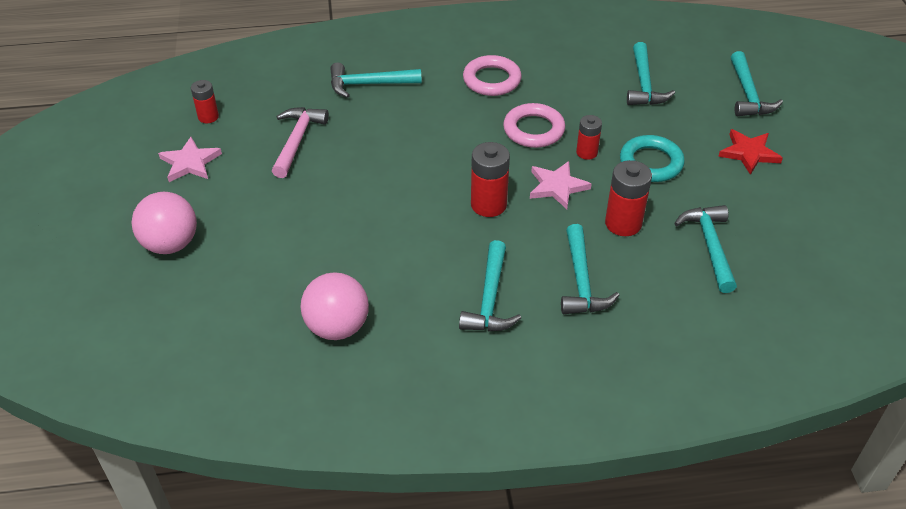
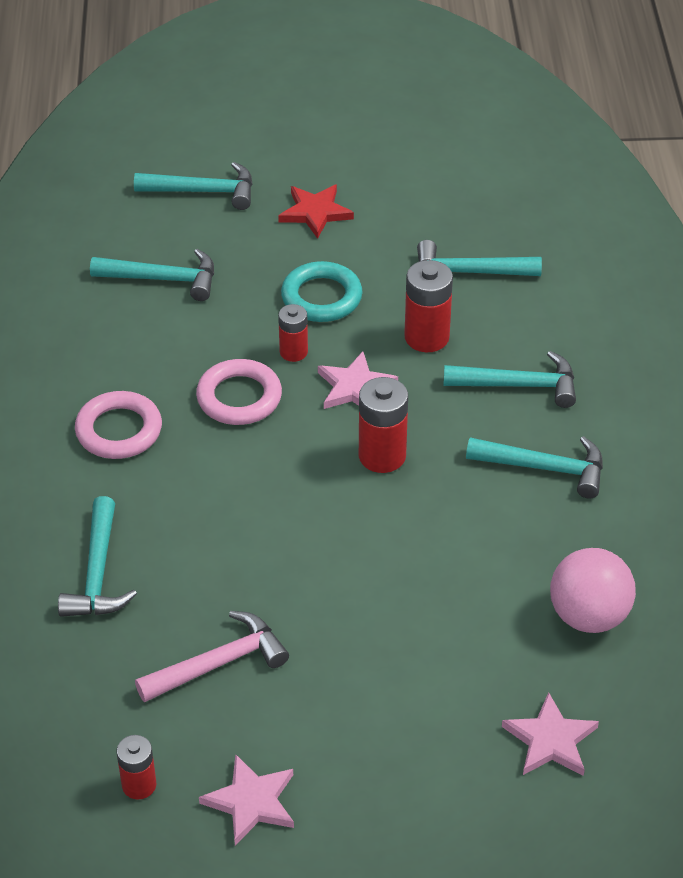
camera: 85 degrees left, 0 degrees up
(170, 244) = (431, 812): pink ball -> none
(223, 305) = (550, 740): none -> pink star
(297, 140) = (219, 663): pink hammer -> pink hammer turned 135 degrees clockwise

